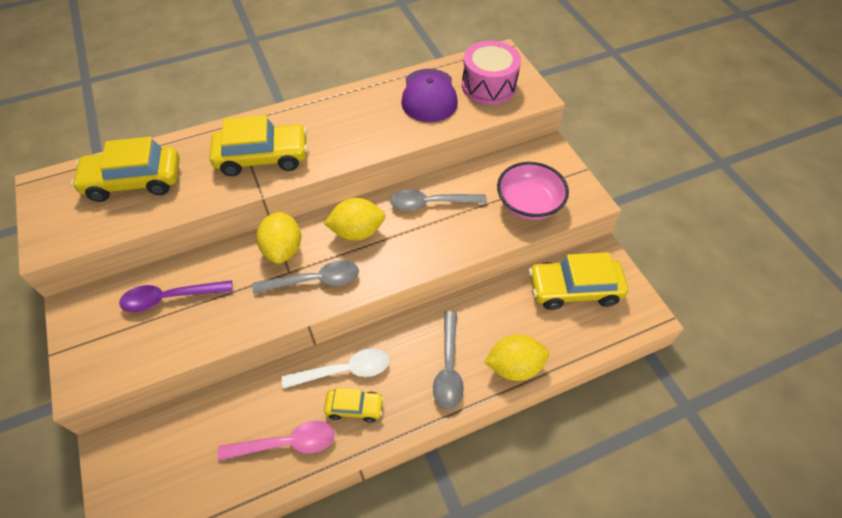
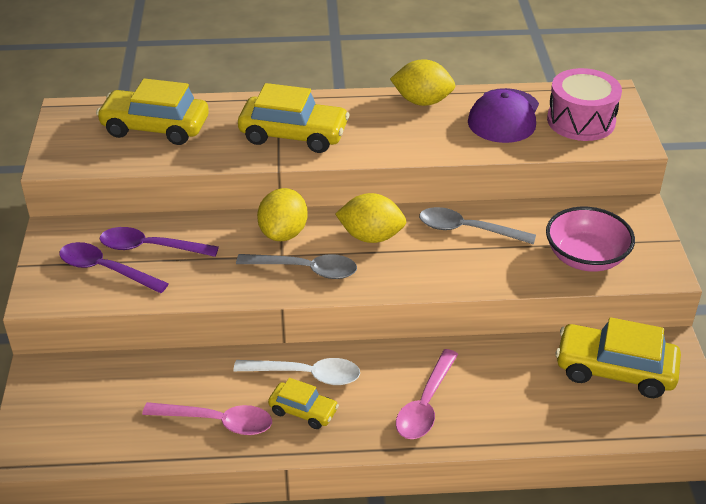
camera: 20 degrees right, 15 degrees down
(136, 334) = (105, 270): none -> purple spoon
(448, 367) = (425, 404): grey spoon -> pink spoon
(514, 366) = (504, 425): yellow lemon -> yellow lemon (422, 101)

